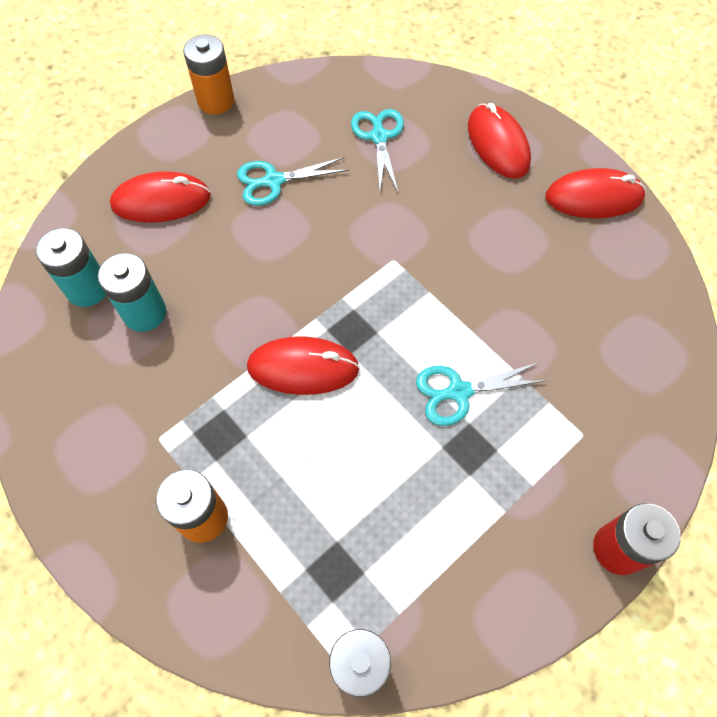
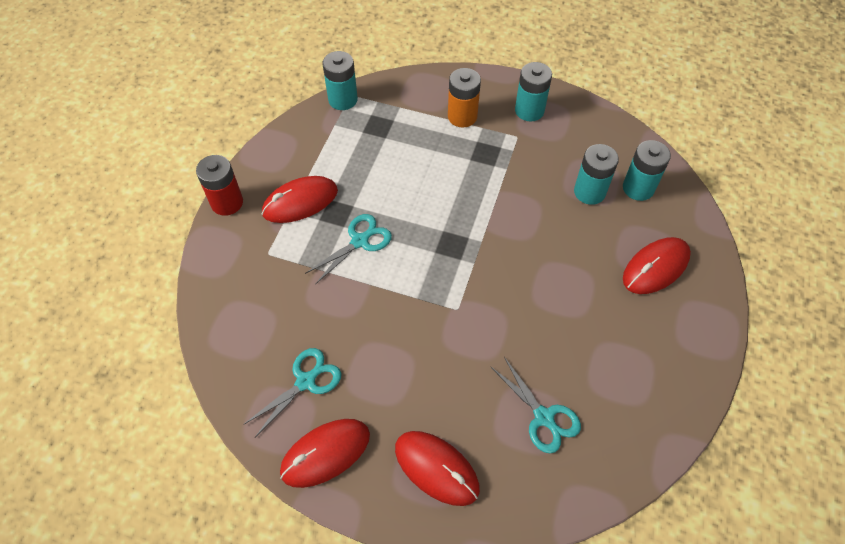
camera: 150 degrees right, 5 degrees down
(105, 473) = (529, 110): none -> turquoise battery
(216, 101) = (706, 378): orange battery -> none
(273, 181) = (593, 326): turquoise scissors -> turquoise scissors (306, 381)
(303, 368) = (466, 208): red mouse -> red mouse (300, 202)

